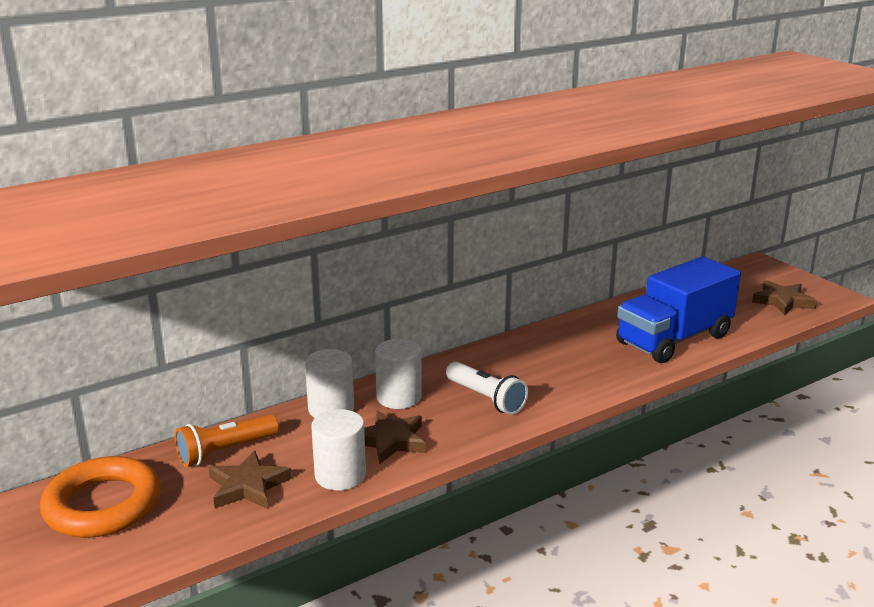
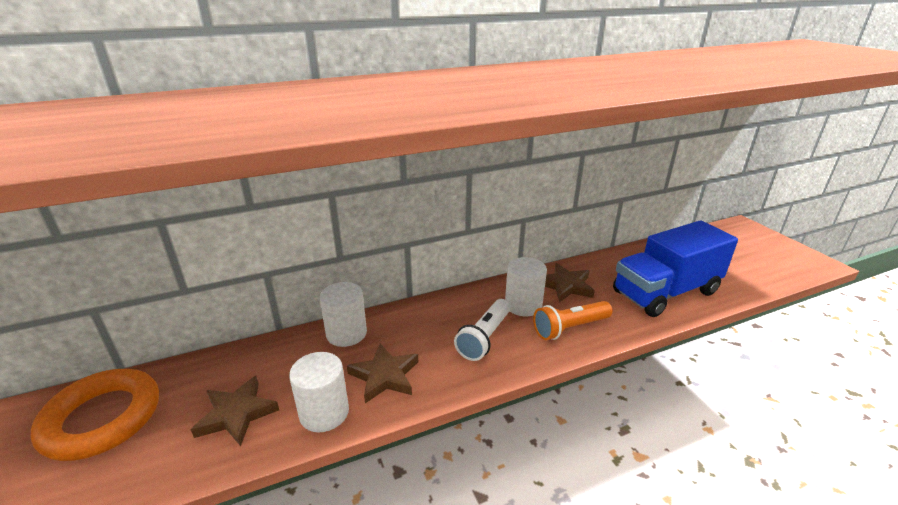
camera: 10 degrees right, 5 degrees up
(225, 451) = (238, 369): orange flashlight -> orange flashlight (570, 328)
(399, 397) = (408, 328): white cylinder -> white cylinder (523, 305)
(486, 398) = (484, 338): white flashlight -> white flashlight turned 60 degrees clockwise
(782, 301) = (766, 263): brown star -> brown star (566, 285)

